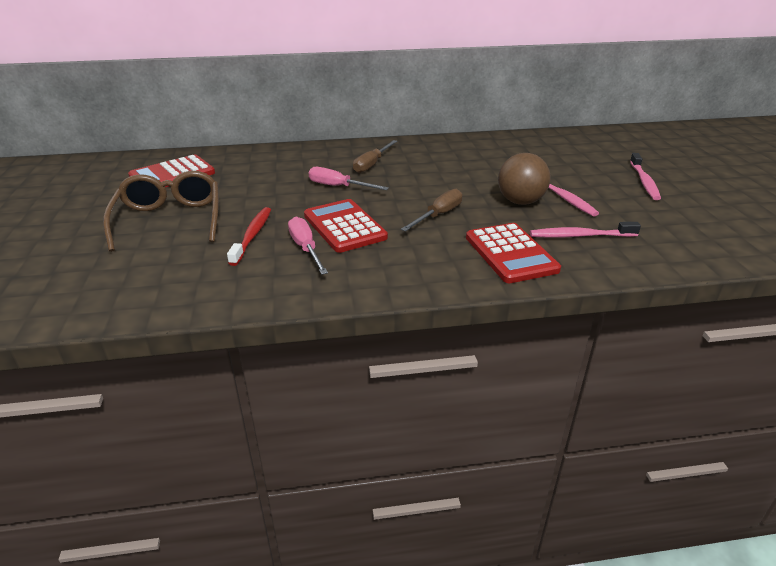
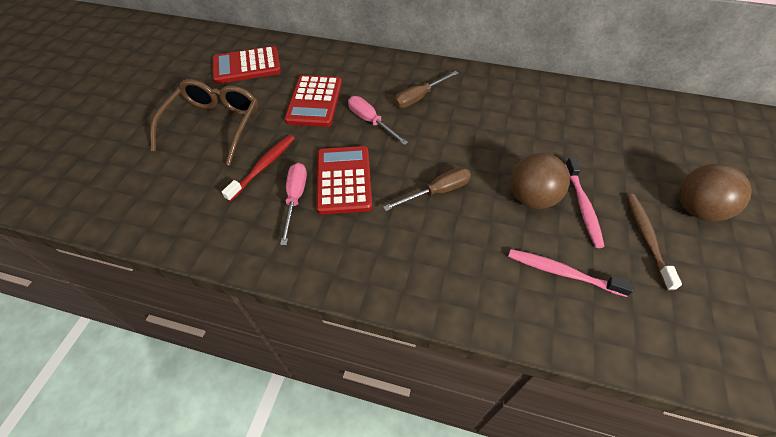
camera: 25 degrees right, 20 degrees up
(510, 253) = (472, 273): red calculator -> red calculator (314, 101)
(623, 203) = (646, 238): none -> brown toothbrush
(644, 181) = (696, 209): pink toothbrush -> brown ball

